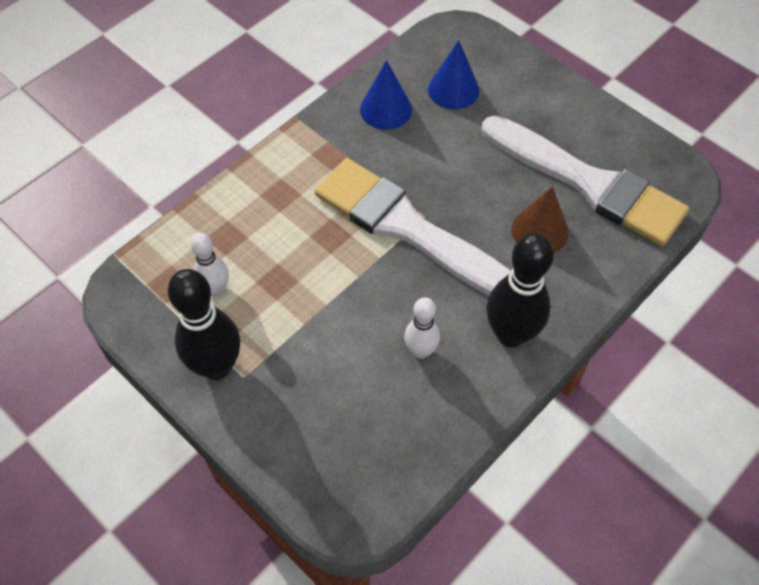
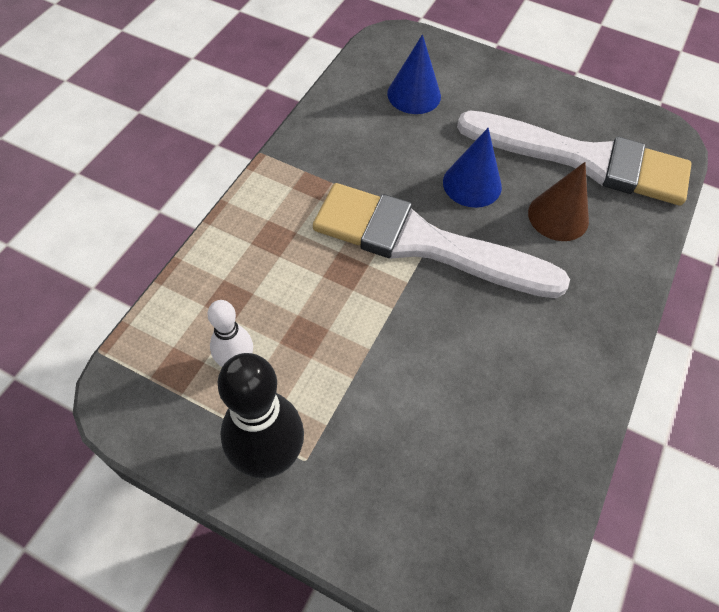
camera: 20 degrees left, 0 degrees up
(386, 109) = (353, 126): blue cone -> blue cone (472, 184)
(421, 351) = (493, 375): white bowling pin -> none
(511, 334) = (578, 332): black bowling pin -> none

